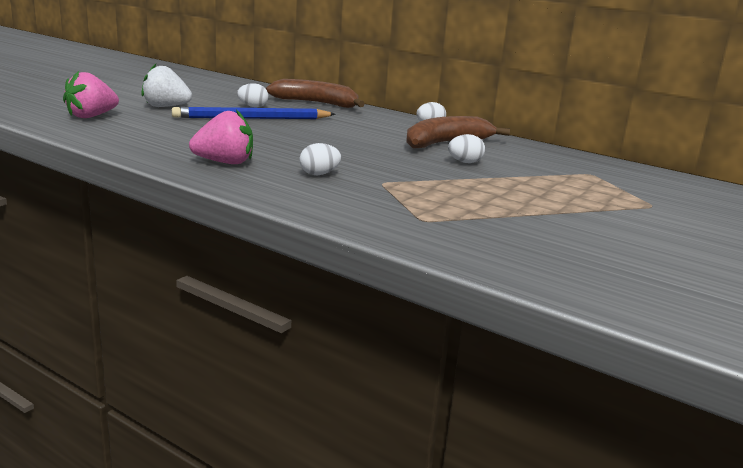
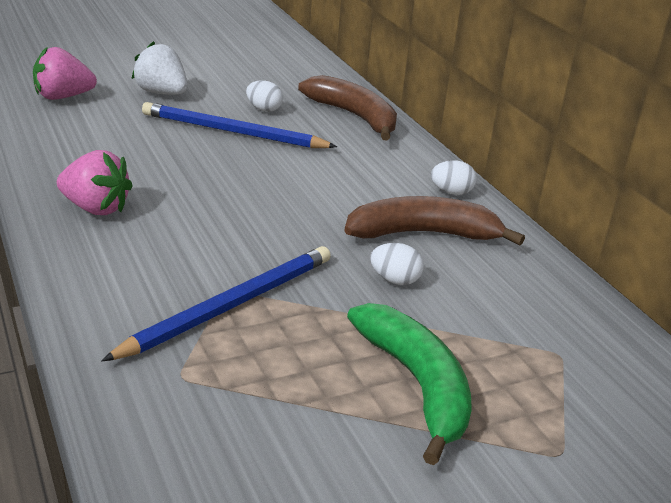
camera: 30 degrees right, 10 degrees up
(319, 174) = (172, 256): white egg -> none
(395, 187) = (230, 306): none -> blue pencil
(548, 197) = (417, 384): none -> green banana

